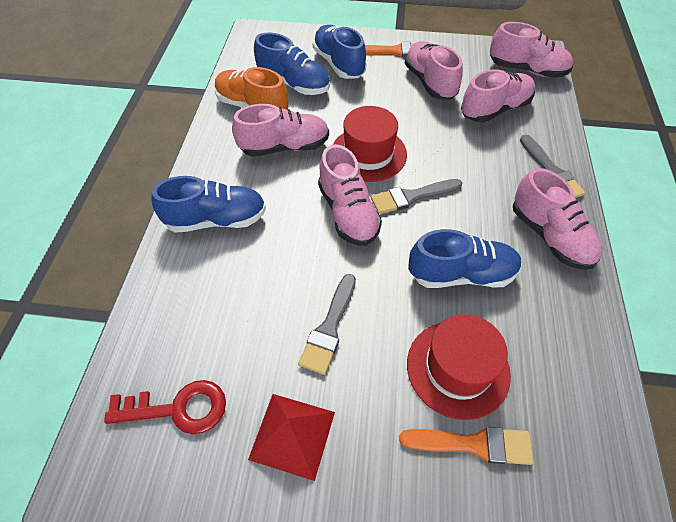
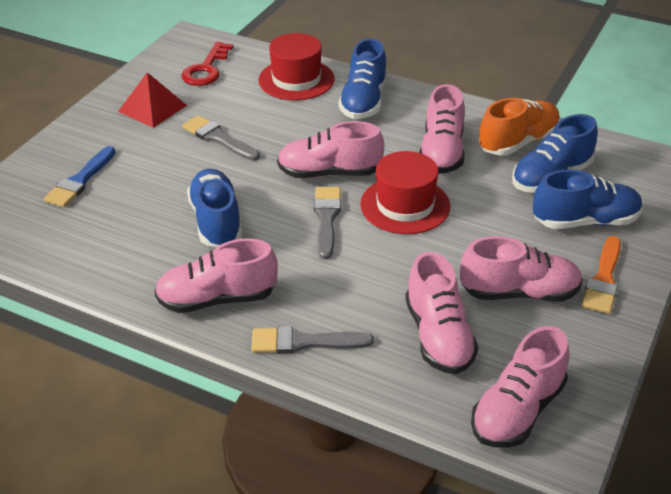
camera: 110 degrees right, 15 degrees down
(457, 368) = (136, 191): red hat -> red hat (296, 80)
(461, 274) = (216, 221): blue shoe -> blue shoe turned 150 degrees clockwise
(473, 444) = (80, 181): orange brush -> blue brush

